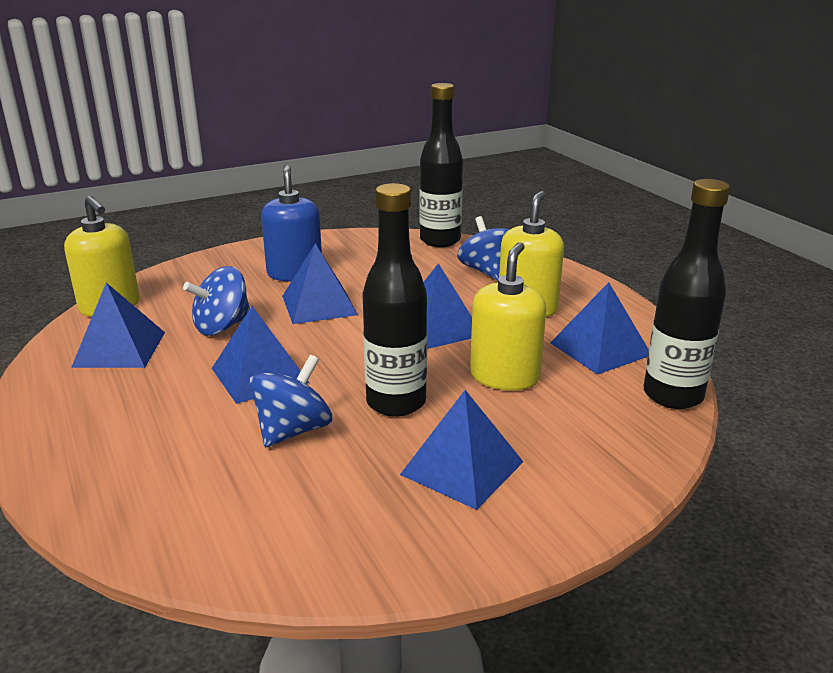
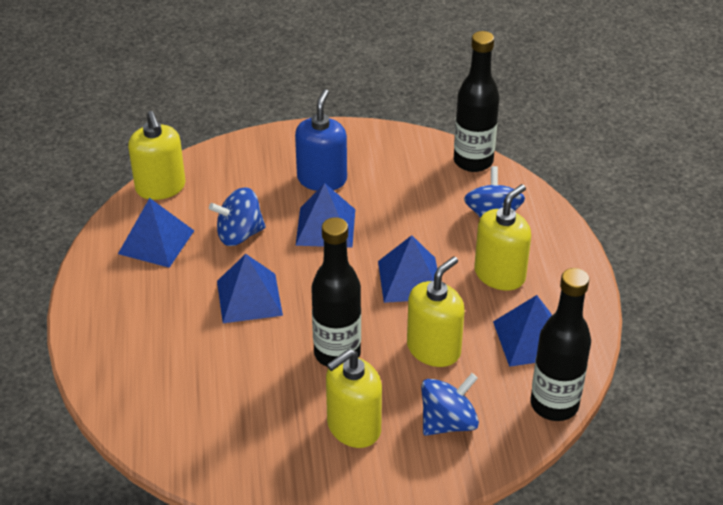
camera: 20 degrees right, 15 degrees up
(293, 430) = (253, 360): blue spinning top -> blue spinning top (448, 422)
(462, 468) = (353, 427): blue pyramid -> yellow soap dispenser

